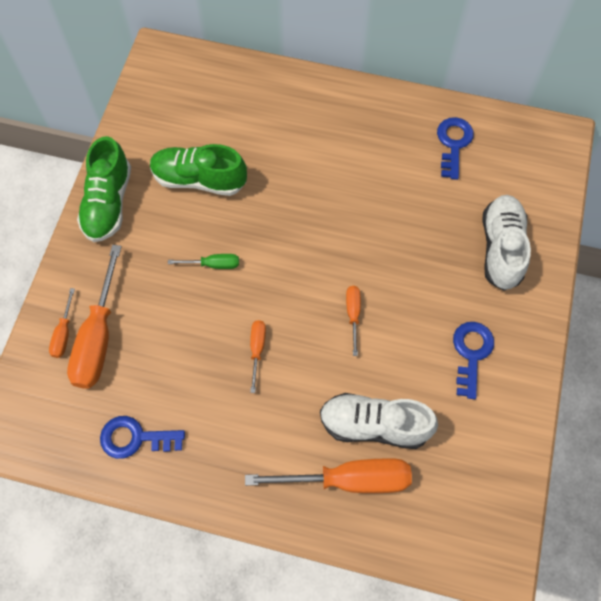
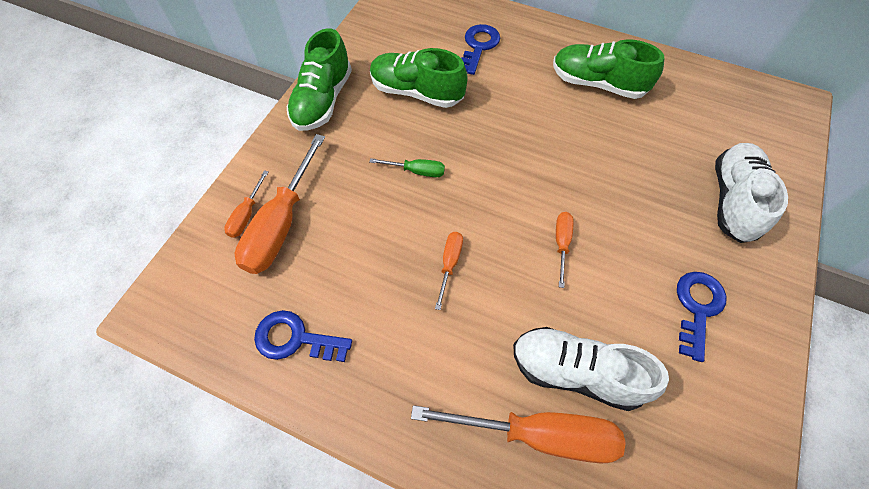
camera: 10 degrees right, 5 degrees down
(373, 143) = (597, 84): none -> green shoe
(453, 144) = (681, 94): blue key -> blue key (478, 46)

